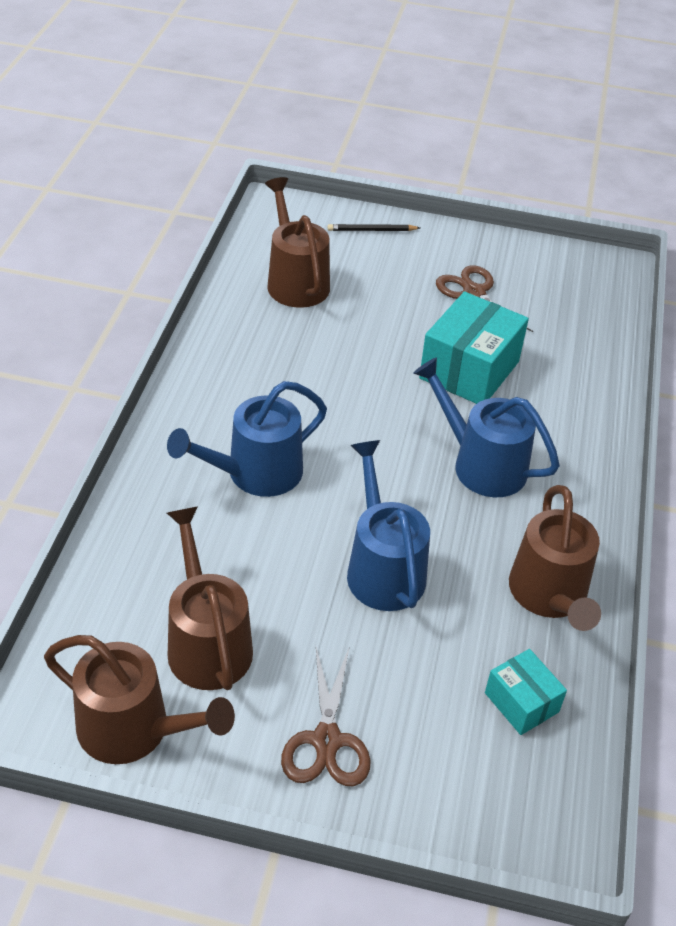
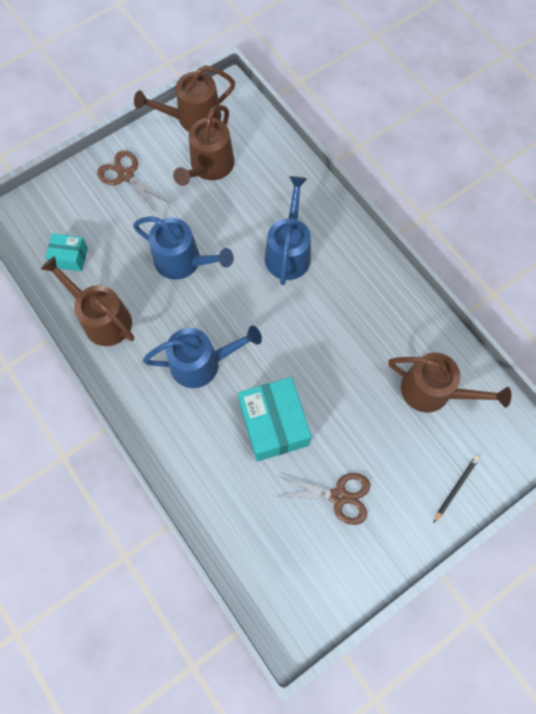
camera: 135 degrees right, 25 degrees up
(207, 643) = (209, 167): brown watering can -> brown watering can turned 90 degrees clockwise

